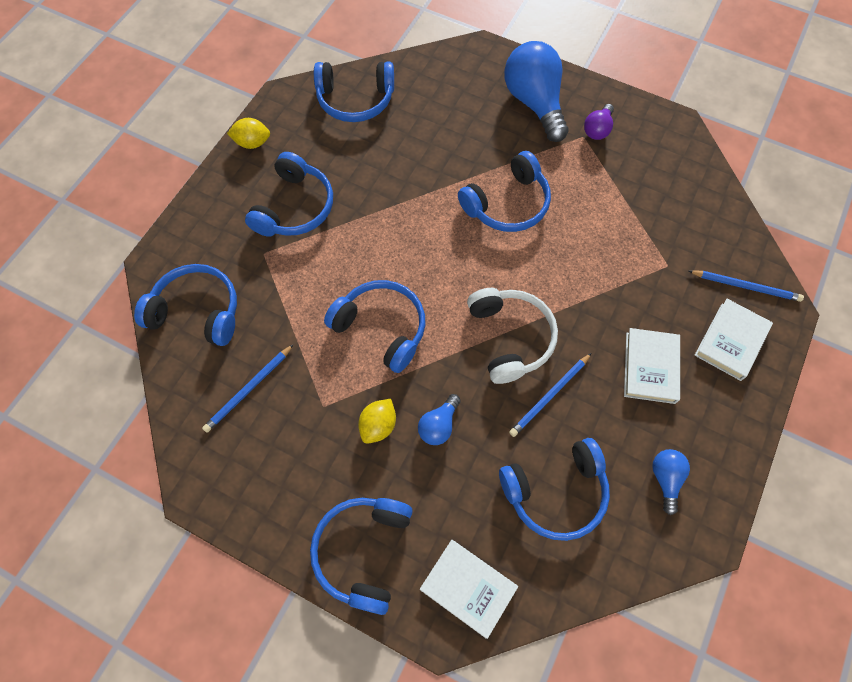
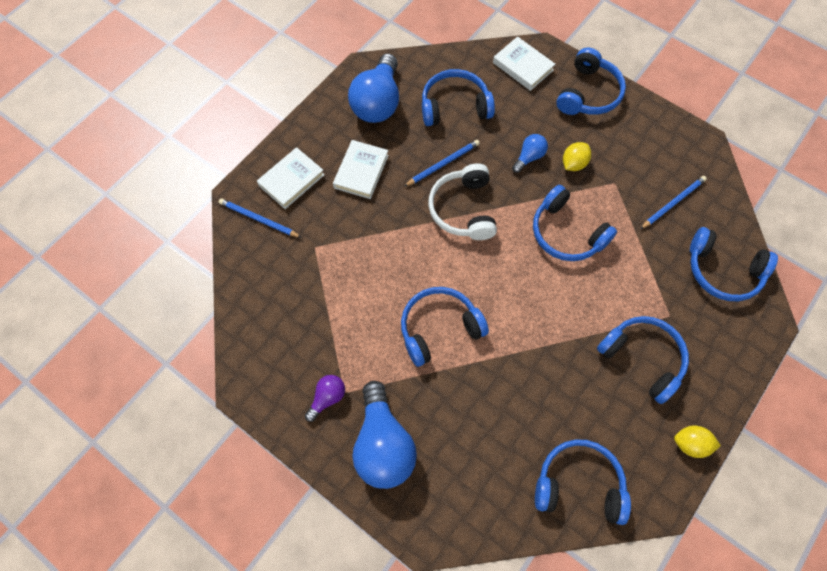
camera: 170 degrees left, 0 degrees up
(295, 207) = (642, 358): blue headphones -> blue headphones turned 105 degrees clockwise
(665, 479) = (378, 102): blue light bulb -> blue light bulb, size x2.06

